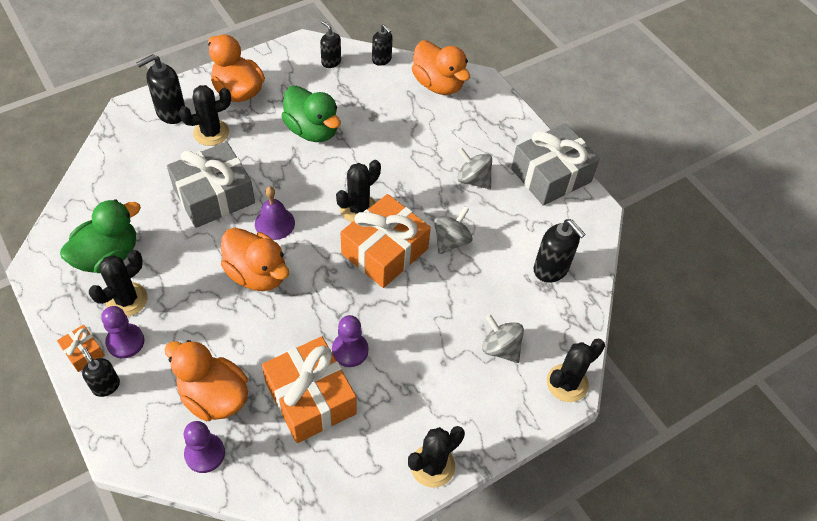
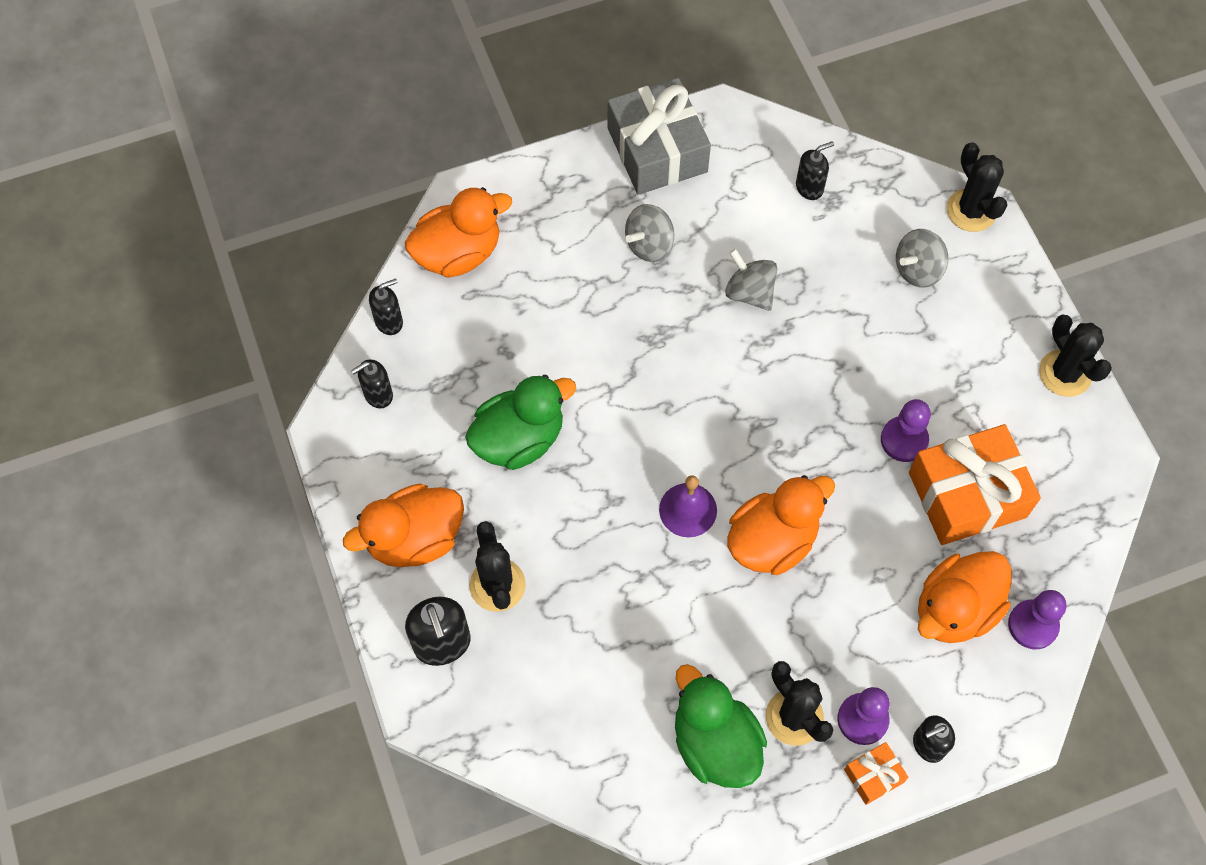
camera: 75 degrees left, 10 degrees up
(214, 196) = (624, 589): grey gift -> none
(358, 209) = (678, 397): black cactus -> none
(385, 251) = (755, 375): orange gift -> none
(551, 269) = (809, 187): black soap dispenser -> black soap dispenser, size x0.63

